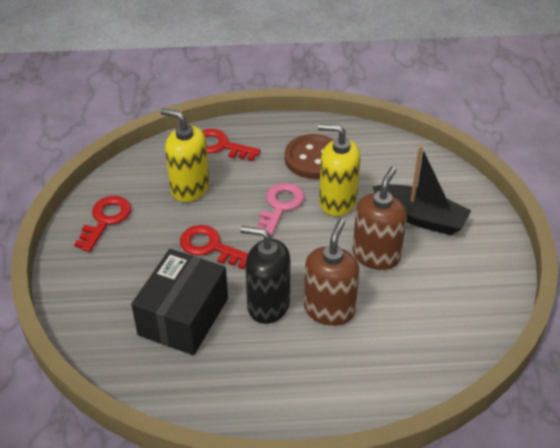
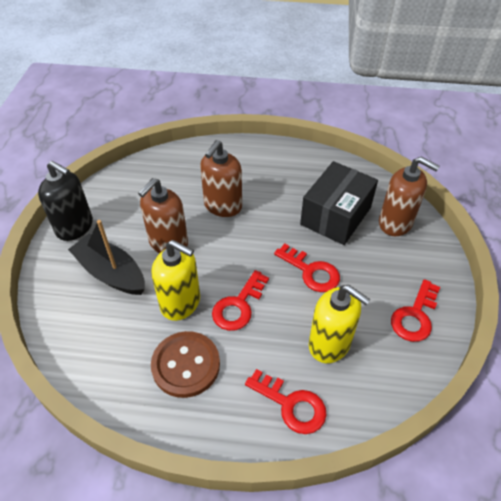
camera: 170 degrees left, 5 degrees up
(108, 317) = (395, 223): none -> brown soap dispenser
(268, 305) = (269, 215): black soap dispenser -> black soap dispenser (75, 227)
(280, 206) = (238, 306): pink key -> red key

